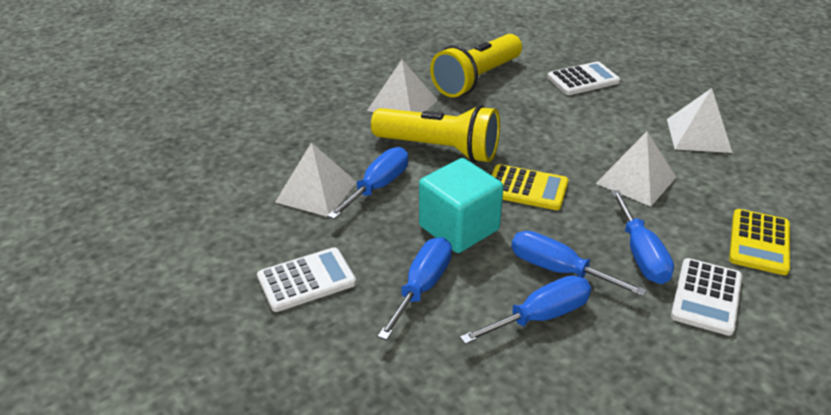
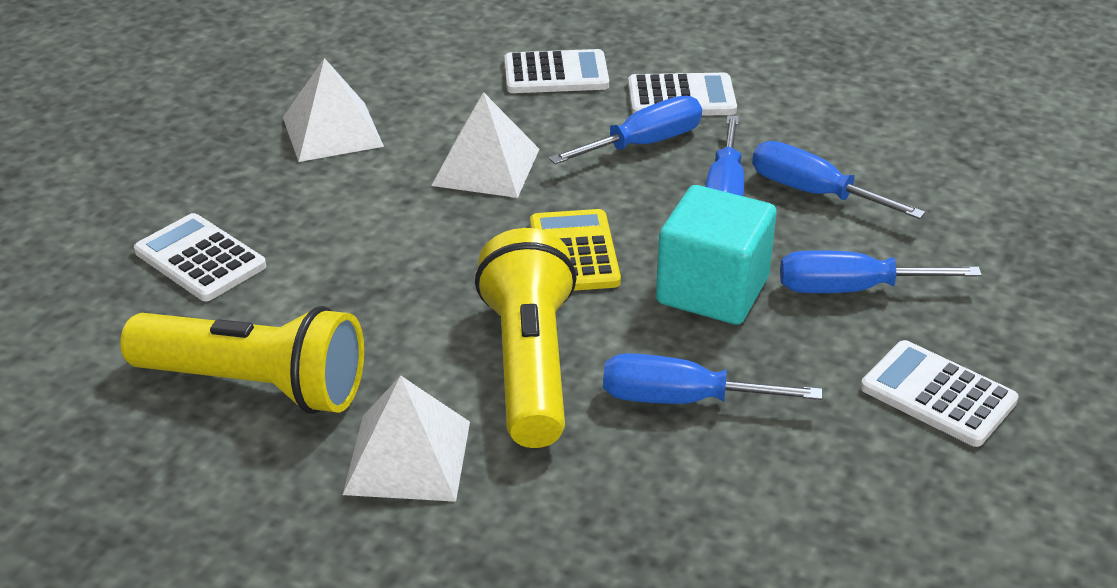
camera: 115 degrees left, 0 degrees up
(316, 192) = (749, 466): white pyramid -> none
(759, 242) = (556, 74): yellow calculator -> white calculator

